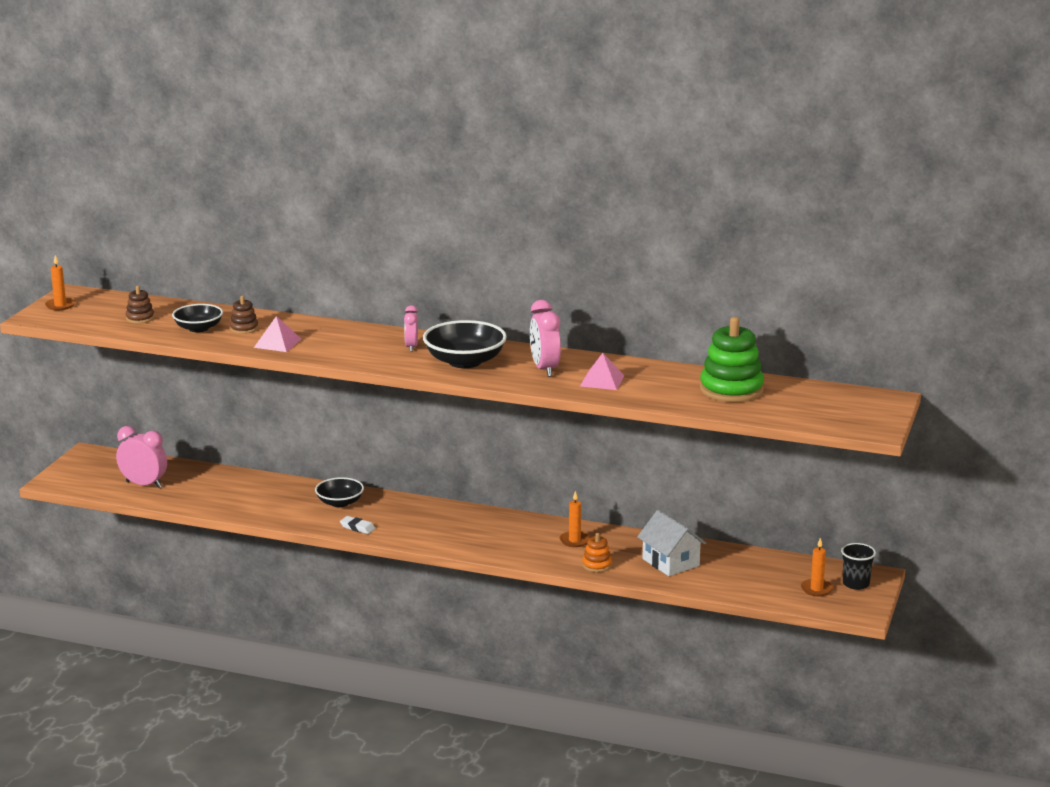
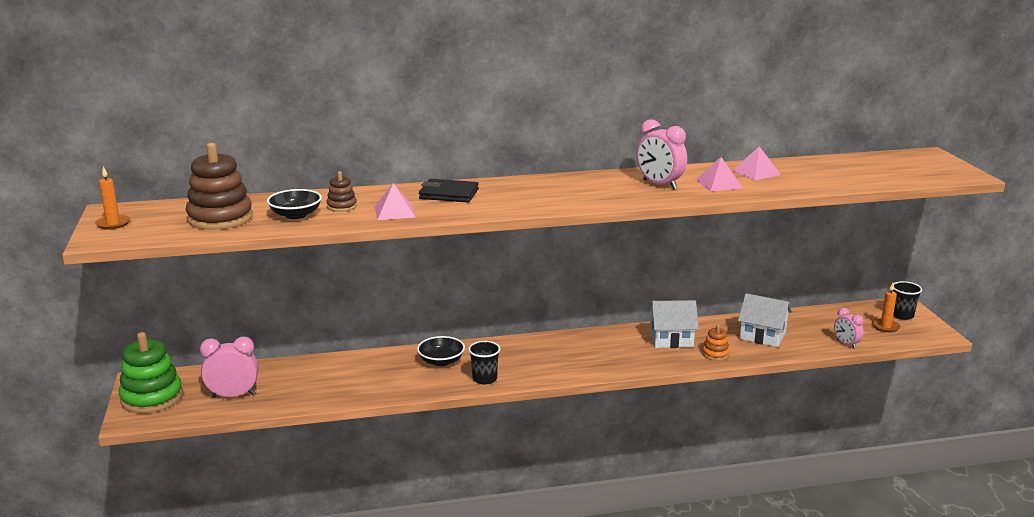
camera: 30 degrees left, 0 degrees up
(140, 318) = (220, 218): brown stacking toy -> brown stacking toy, size x2.06
(345, 336) = (448, 194): none -> black wallet
(357, 527) = (484, 379): white eraser -> black cup
(411, 347) = (521, 190): pink clock -> pink clock (846, 344)
(465, 361) = (586, 192): black bowl -> none
(574, 541) = (671, 339): orange candle -> white house
(661, 377) = (756, 172): none -> pink pyramid
(731, 390) = (820, 170): green stacking toy -> green stacking toy (152, 398)

